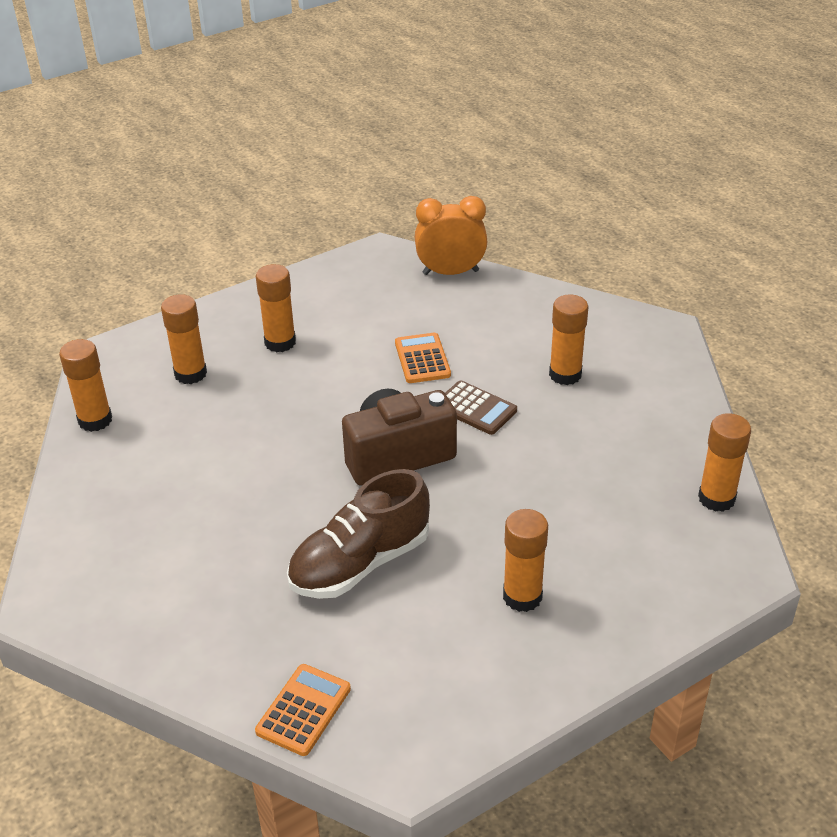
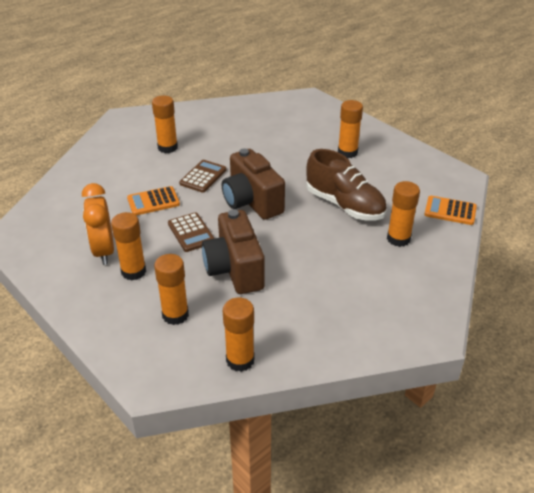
camera: 100 degrees left, 0 degrees up
(251, 427) = (235, 269): none -> brown camera
(341, 391) = (191, 232): none -> brown calculator
(450, 272) = (48, 199): orange clock -> orange clock (104, 251)
(716, 498) = (263, 103): orange glue stick -> orange glue stick (398, 239)

